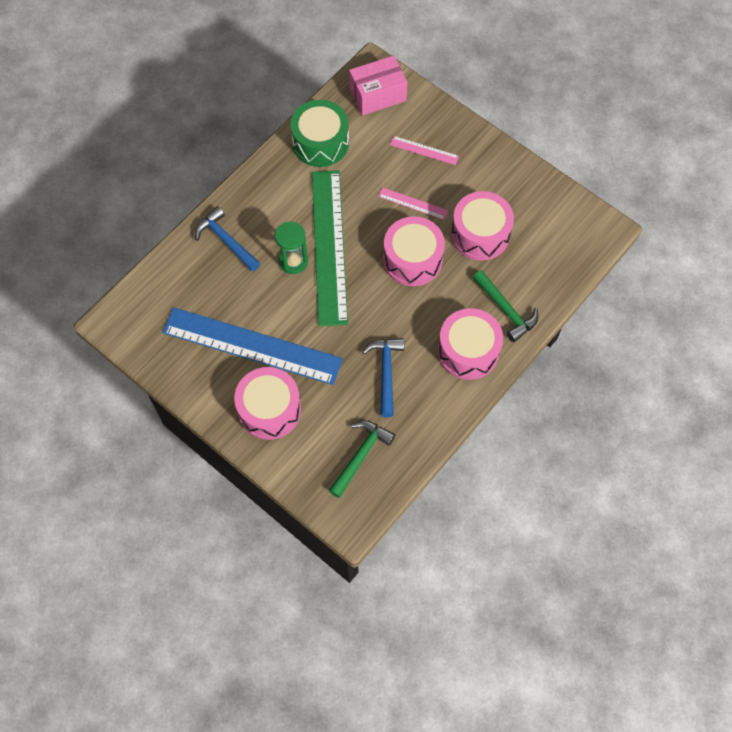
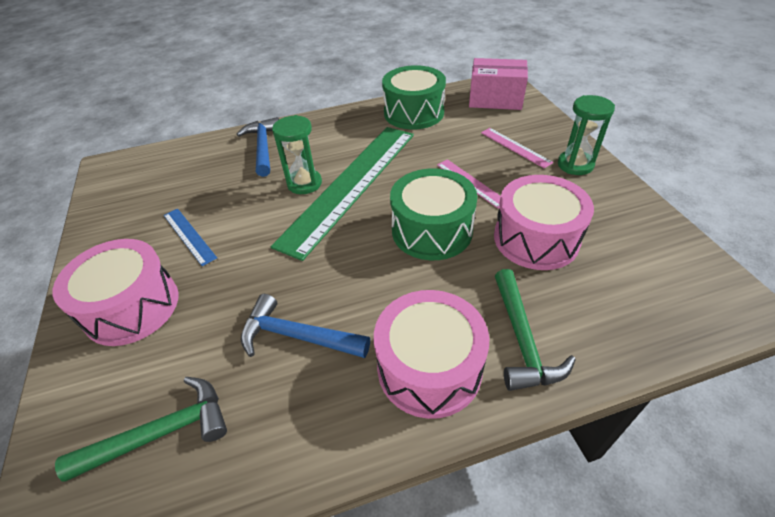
camera: 35 degrees right, 20 degrees down
(252, 346) = (189, 236): blue ruler -> blue ruler, size x0.41
(386, 372) = (297, 336): blue hammer -> blue hammer turned 105 degrees counterclockwise
(412, 259) = (432, 230): pink drum -> green drum
(475, 151) = (575, 165): none -> green hourglass

